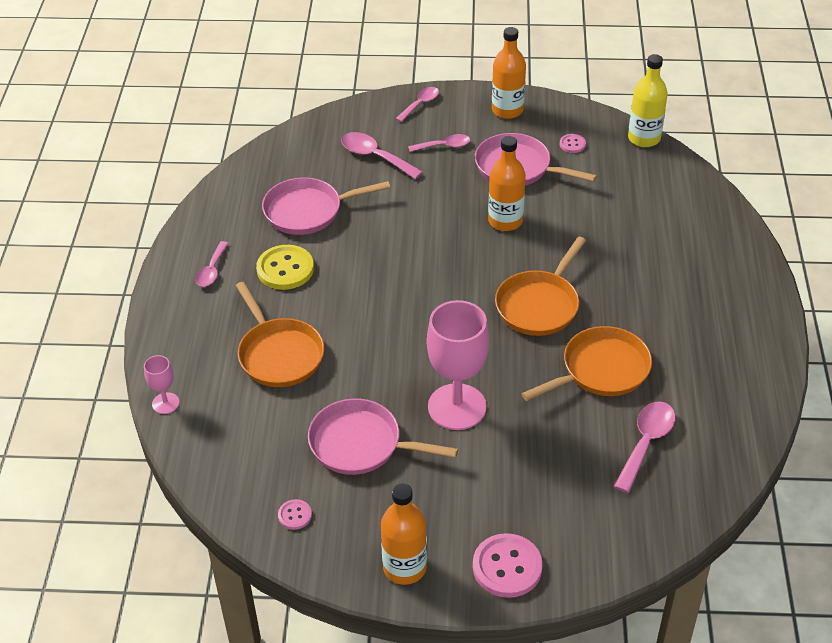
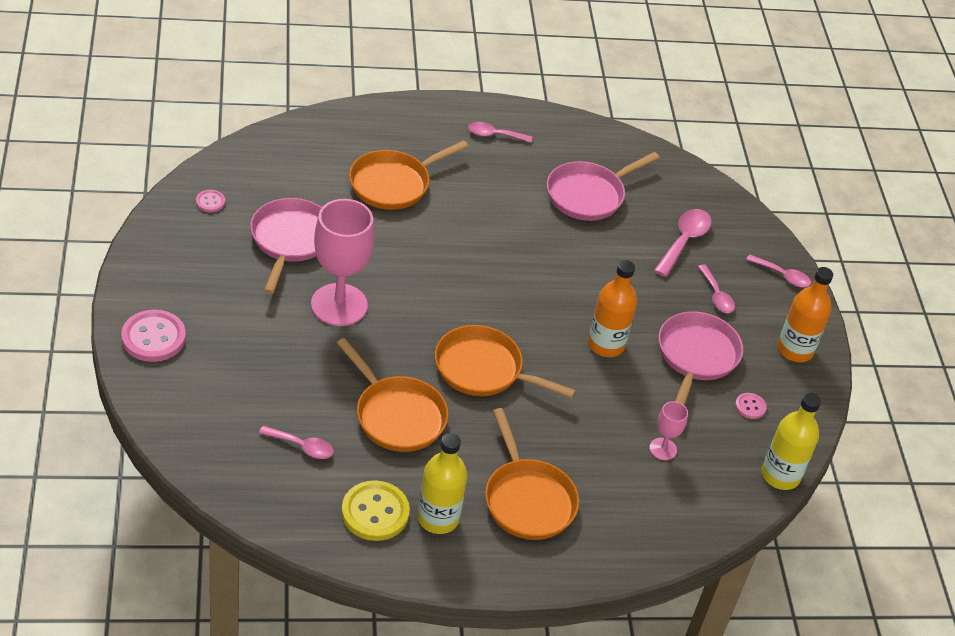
camera: 75 degrees right, 0 degrees up
(165, 403) = (329, 118): pink goblet -> pink goblet (663, 449)
(285, 269) = (504, 182): yellow button -> yellow button (375, 512)
(308, 211) = (589, 195): pink pan -> pink pan turned 105 degrees counterclockwise
(405, 567) = (155, 271): orange bottle -> none
(646, 443) = (302, 446): pink spoon -> pink spoon, size x0.66
(688, 289) = (527, 499): none -> orange pan
(718, 349) = (438, 518): none -> yellow bottle

